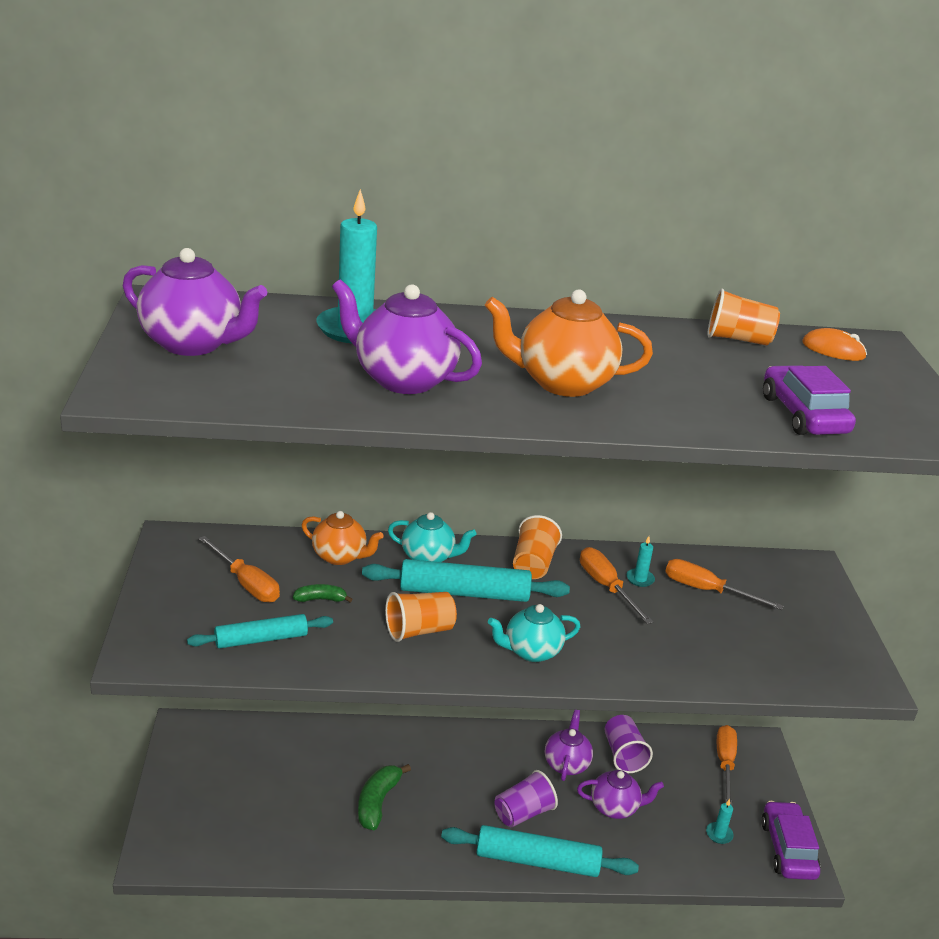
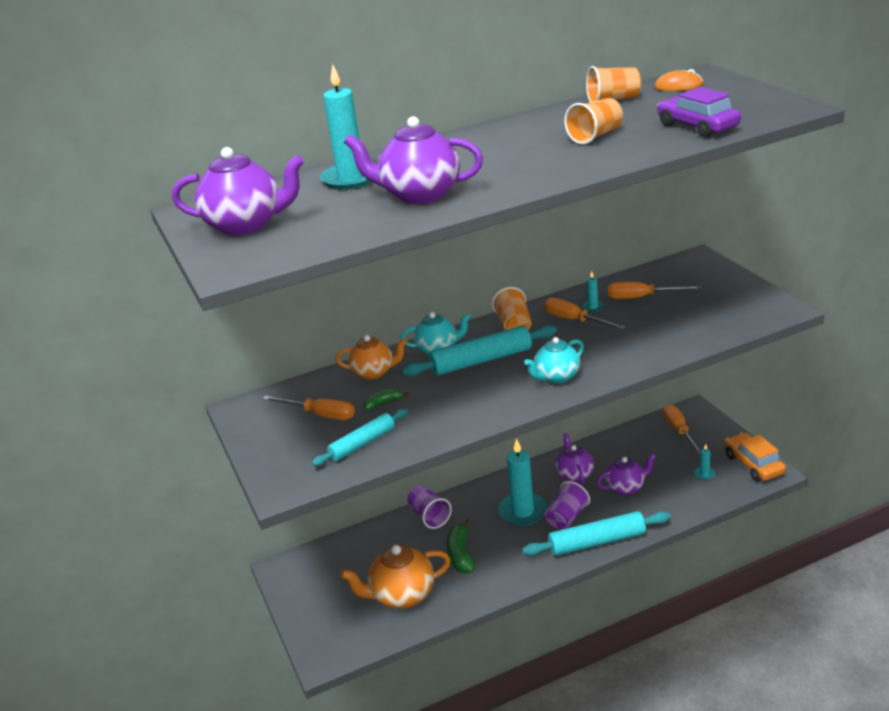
camera: 15 degrees left, 0 degrees up
(419, 630) = (470, 395): orange cup -> orange cup (595, 136)
(479, 782) = (523, 511): none -> turquoise candle
(562, 383) = (528, 161): orange teapot -> orange teapot (402, 596)
(623, 755) = (609, 453): purple cup -> purple cup (429, 516)
(787, 849) = (753, 464): purple car -> orange car

